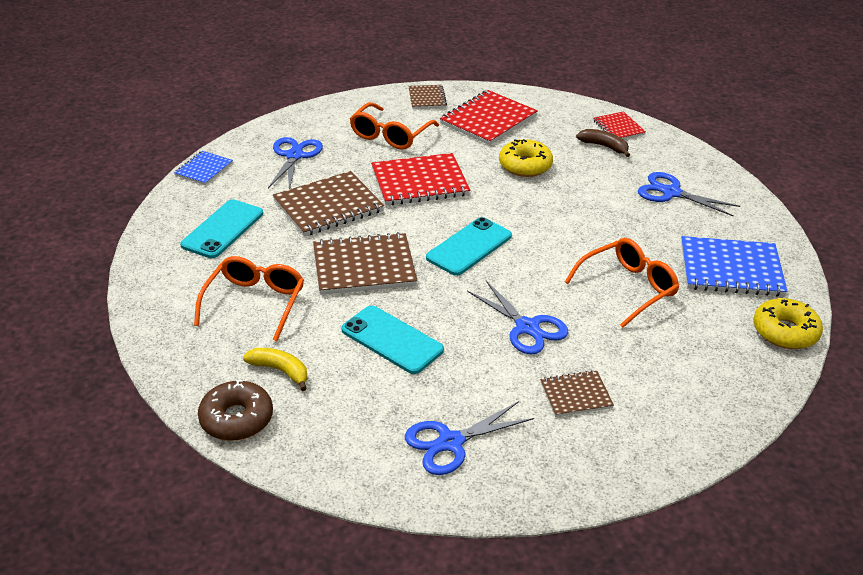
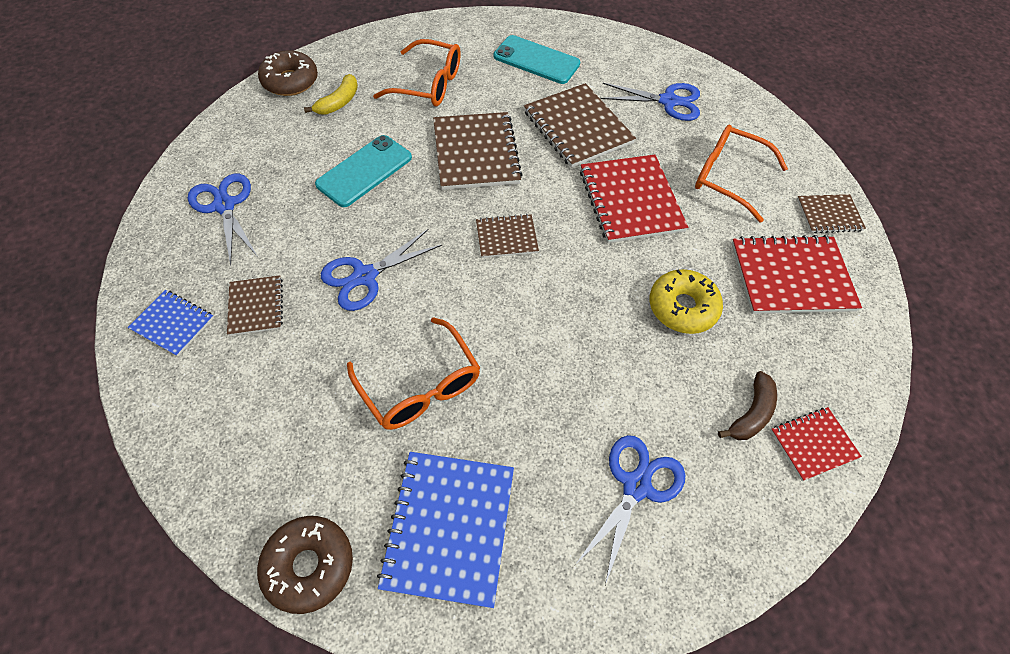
camera: 90 degrees right, 20 degrees up
(204, 169) = (633, 43): blue notebook -> blue notebook (173, 323)
(469, 247) = (506, 237): turquoise phone -> brown notebook
(488, 120) = (791, 276): red notebook -> red notebook turned 45 degrees counterclockwise
(785, 332) = (309, 565): yellow donut -> brown donut

